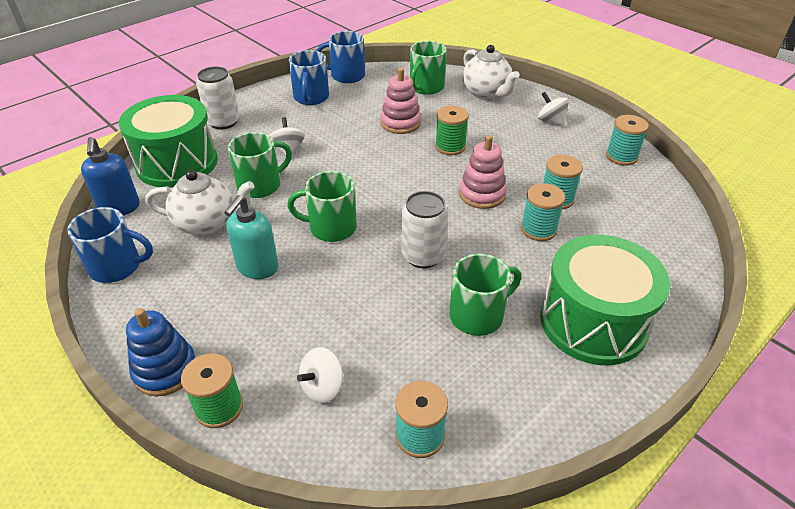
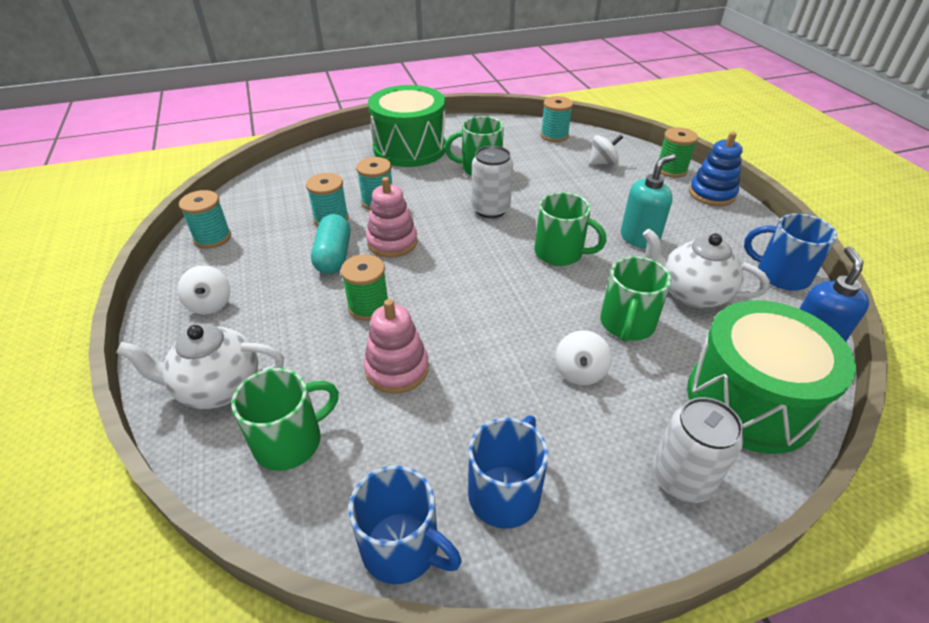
camera: 155 degrees left, 0 degrees up
(261, 185) = (627, 324): green mug -> green mug turned 60 degrees counterclockwise
(486, 93) = (218, 388): white teapot -> white teapot turned 90 degrees counterclockwise
(514, 170) = (333, 256): none -> turquoise capsule

